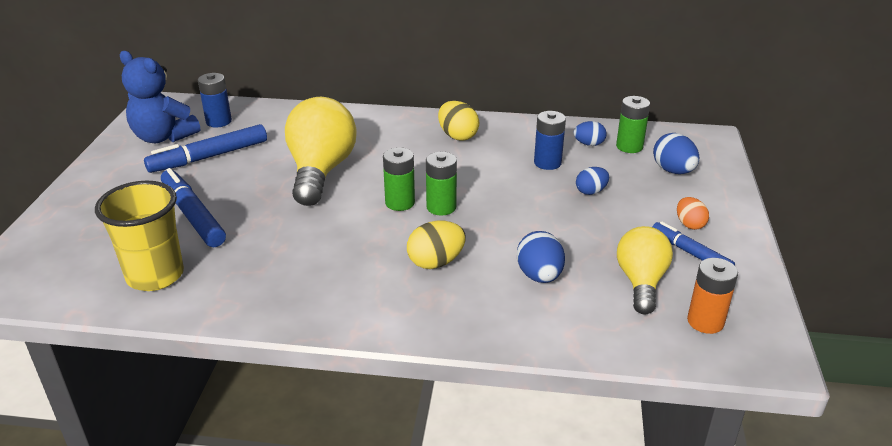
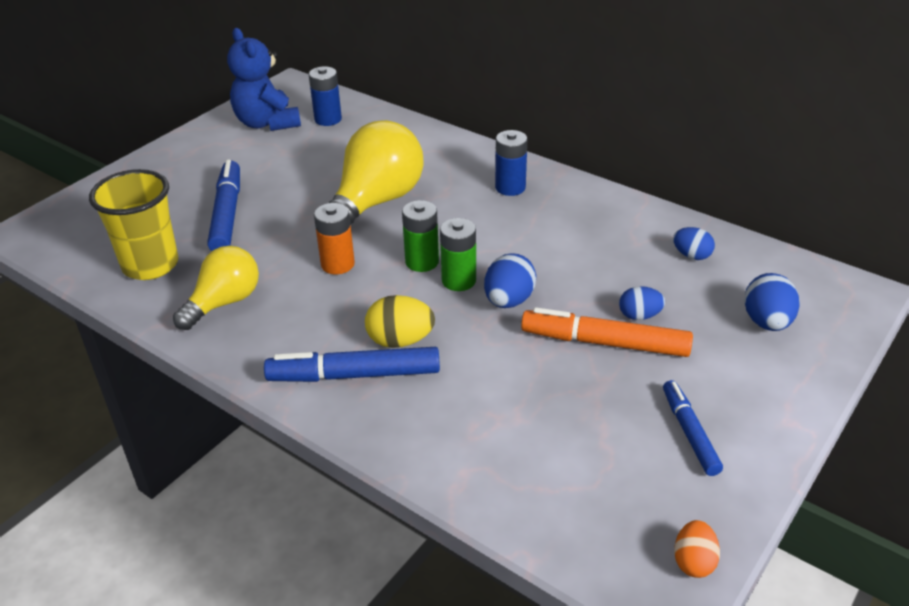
camera: 30 degrees right, 5 degrees up
(209, 157) = (289, 156): blue marker -> blue marker (354, 375)
(457, 136) = (548, 202): yellow egg -> none
(539, 276) = (491, 395): blue egg -> blue egg (509, 301)
(547, 163) = (620, 264): blue battery -> blue battery (510, 187)
(584, 215) = (605, 342): none -> orange marker
(629, 146) = (739, 273): green battery -> none
(641, 282) = (596, 445): yellow light bulb -> yellow light bulb (224, 302)
(689, 224) = (722, 397): orange egg -> orange egg (693, 562)
(705, 321) = (628, 521): orange battery -> orange battery (337, 264)

